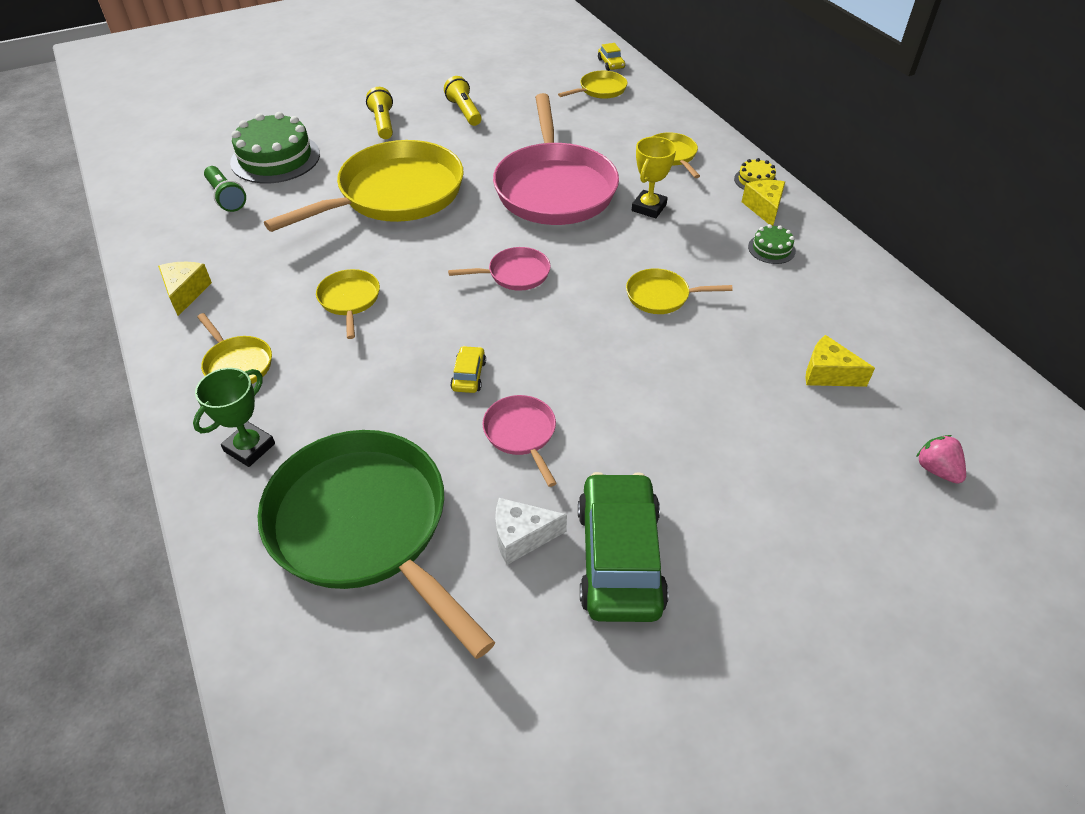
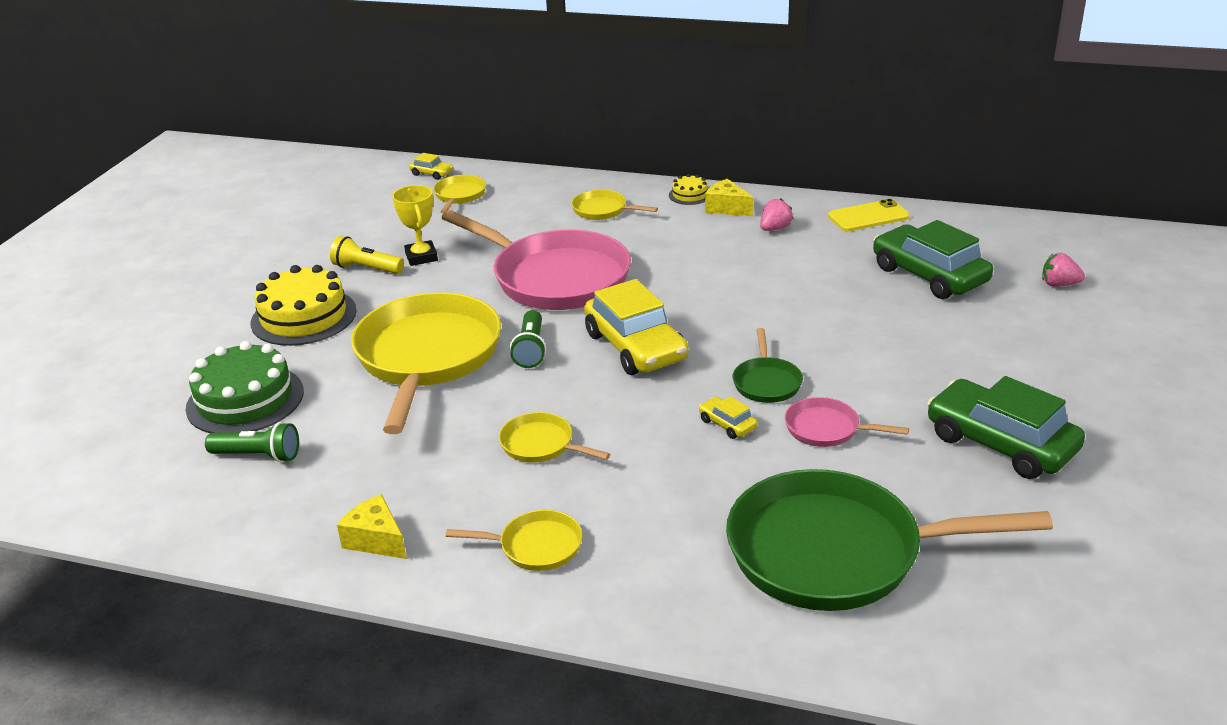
camera: 45 degrees left, 15 degrees down
(249, 447) = (661, 581): green trophy -> none
(383, 123) = (304, 317): yellow flashlight -> yellow cake
(454, 230) = (531, 349): none -> green flashlight
(514, 274) = (636, 347): pink pan -> yellow car
(521, 537) = (934, 478): white cheese -> none
(547, 365) = (766, 382): none -> green pan
(649, 208) = (650, 251): yellow trophy -> yellow trophy (421, 257)
(662, 296) = (760, 296): yellow pan -> none
(771, 249) = (775, 229): green cake -> pink strawberry
(828, 374) = (929, 275): yellow cheese -> green car
(869, 288) = (868, 216): none -> yellow phone

